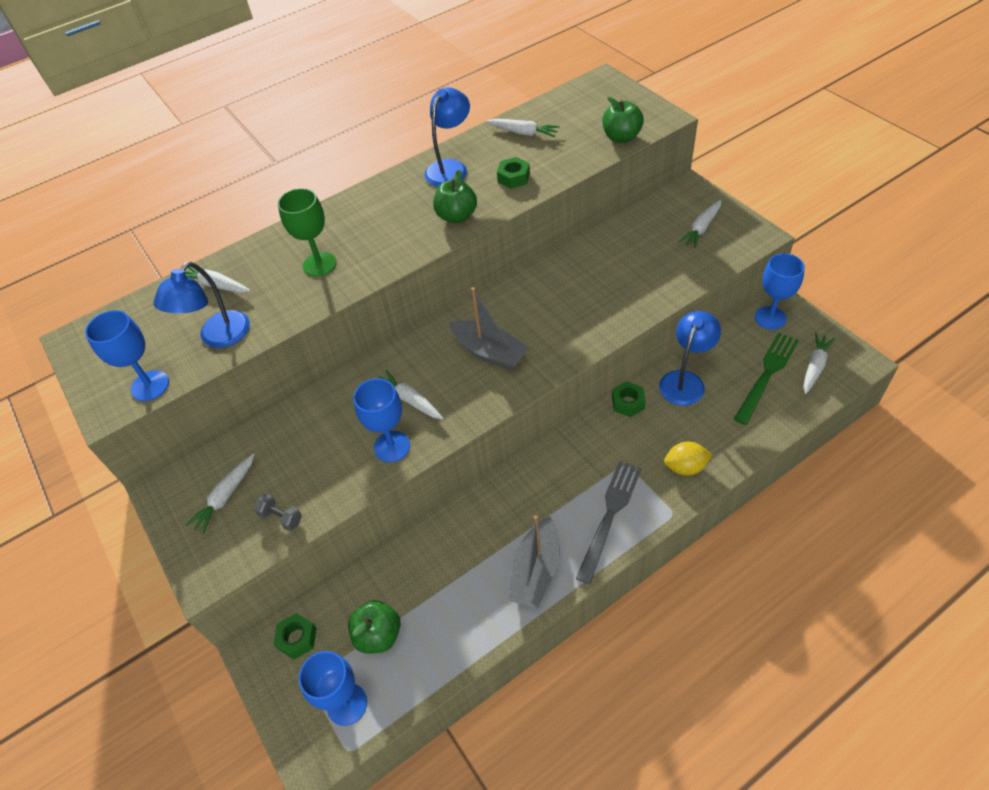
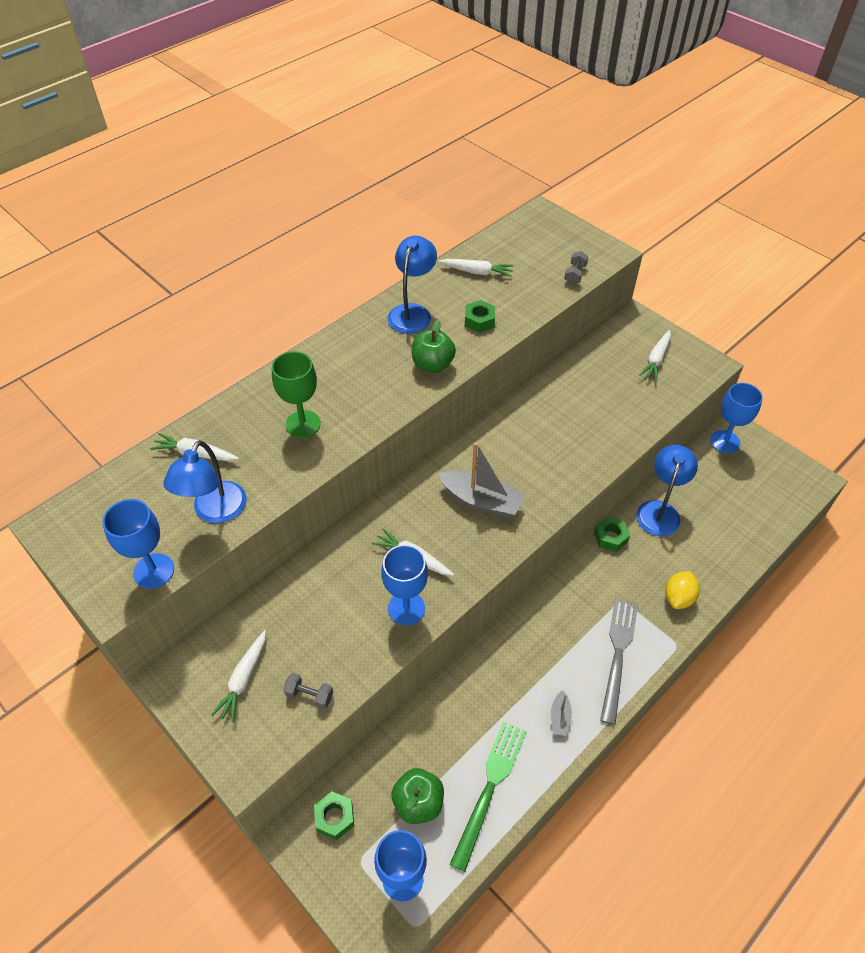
camera: 15 degrees left, 0 degrees up
(536, 571) = (560, 717): grey boat -> grey boat, size x0.49
(621, 137) = (575, 274): green apple -> grey dumbbell
(685, 467) = (678, 597): yellow lemon -> yellow lemon turned 45 degrees counterclockwise
(767, 374) = (733, 498): green fork -> green fork (490, 787)
(814, 367) = (774, 487): white carrot -> none

